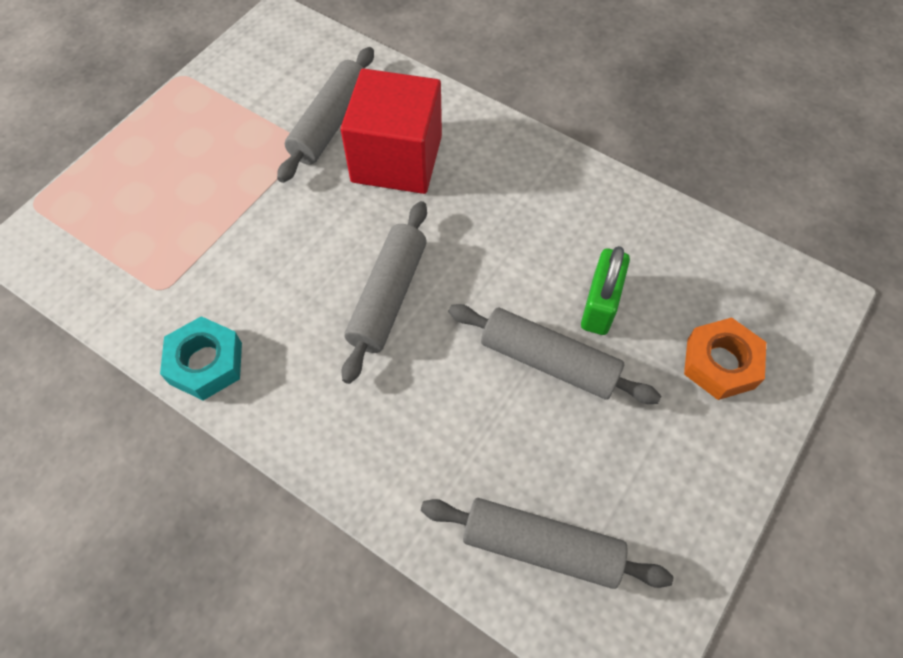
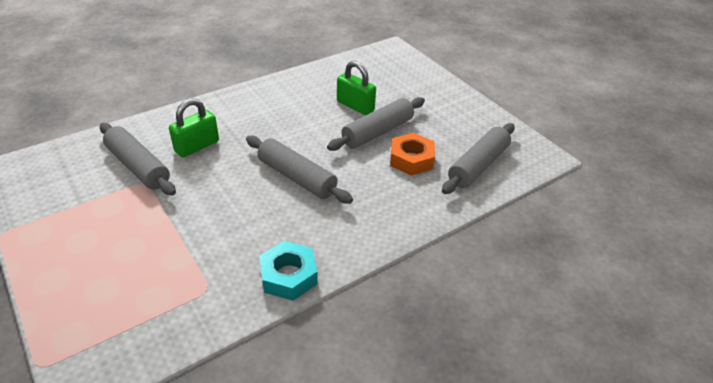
camera: 70 degrees left, 20 degrees down
(397, 159) = (197, 146): red cube -> green padlock
(720, 363) = (409, 84): orange nut -> orange nut (411, 159)

